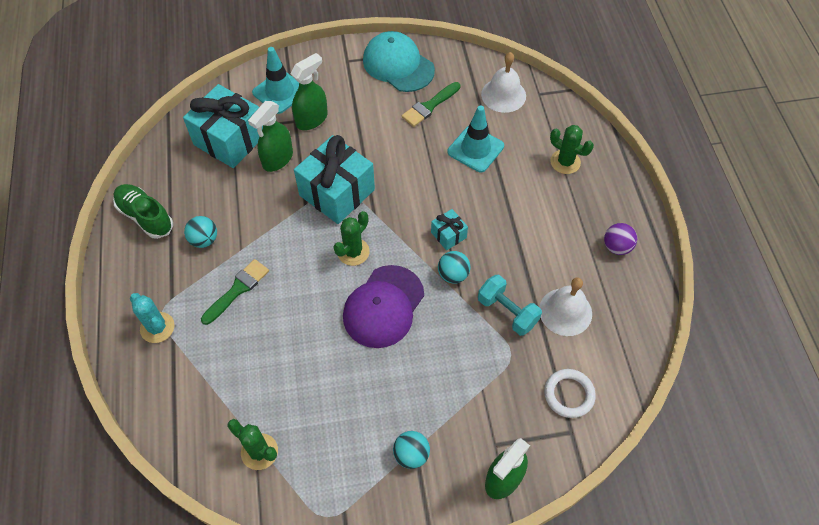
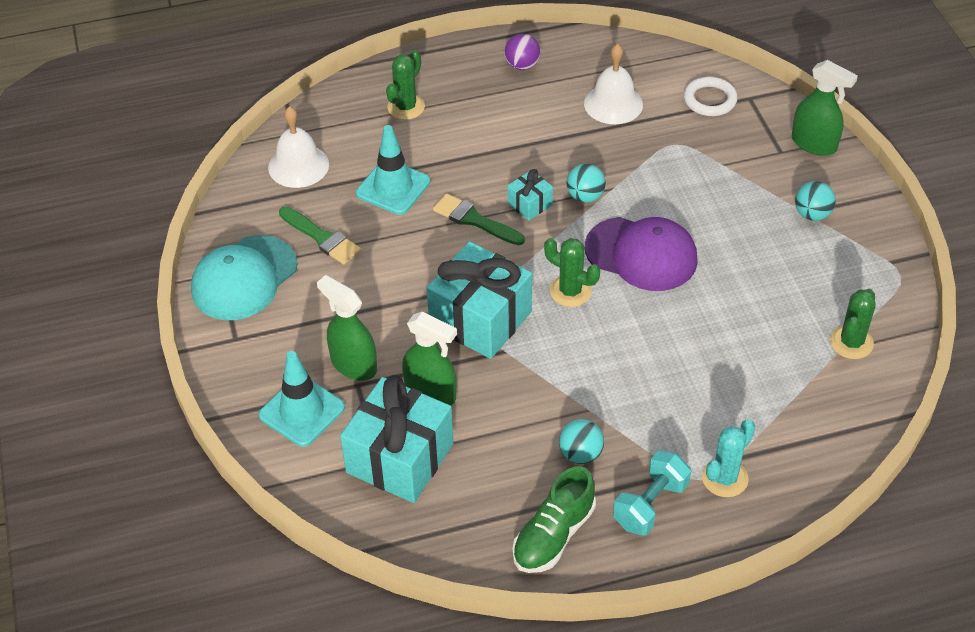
camera: 95 degrees left, 10 degrees down
(237, 290) = (650, 401): green brush -> green brush (475, 220)
(507, 312) = (624, 149): turquoise dumbbell -> turquoise dumbbell (650, 505)

